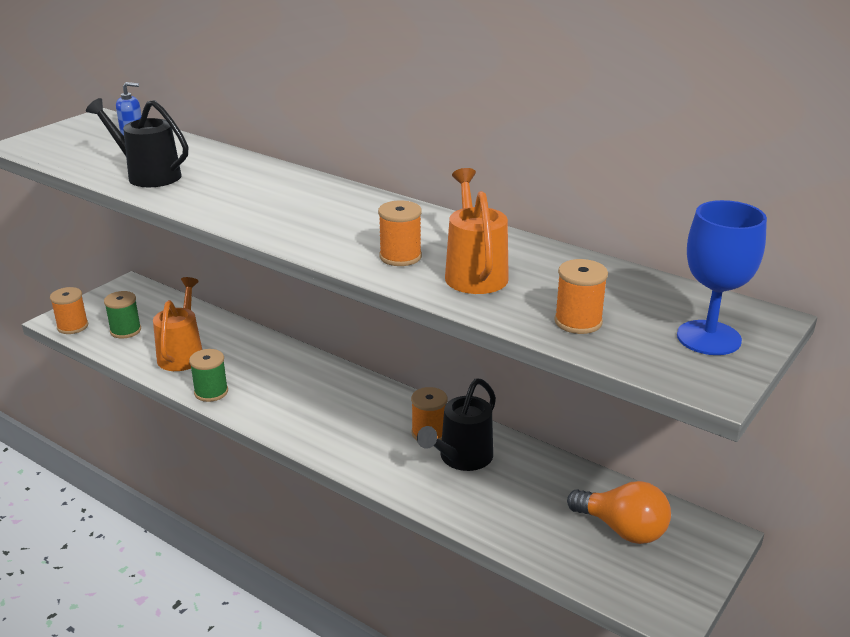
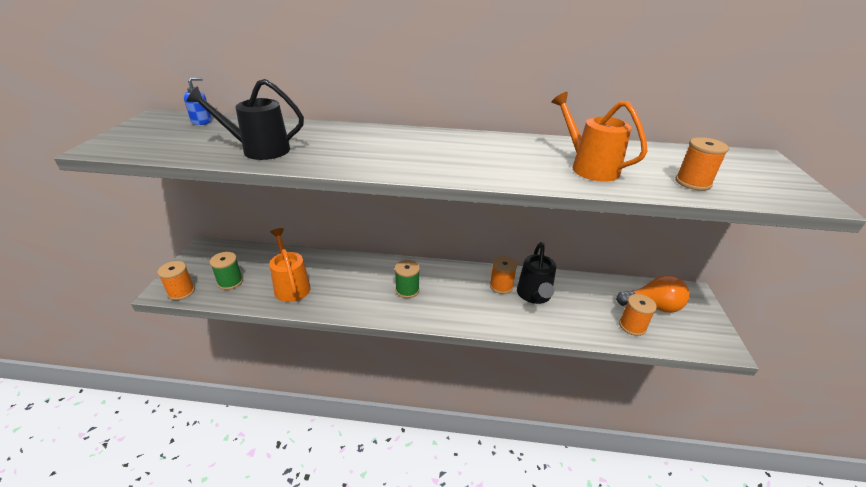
camera: 30 degrees left, 5 degrees up
(211, 392) = (338, 307): green spool -> green spool (407, 290)
(400, 257) = (530, 168): orange spool -> orange spool (632, 326)
(708, 338) = (763, 174): blue goblet -> none

